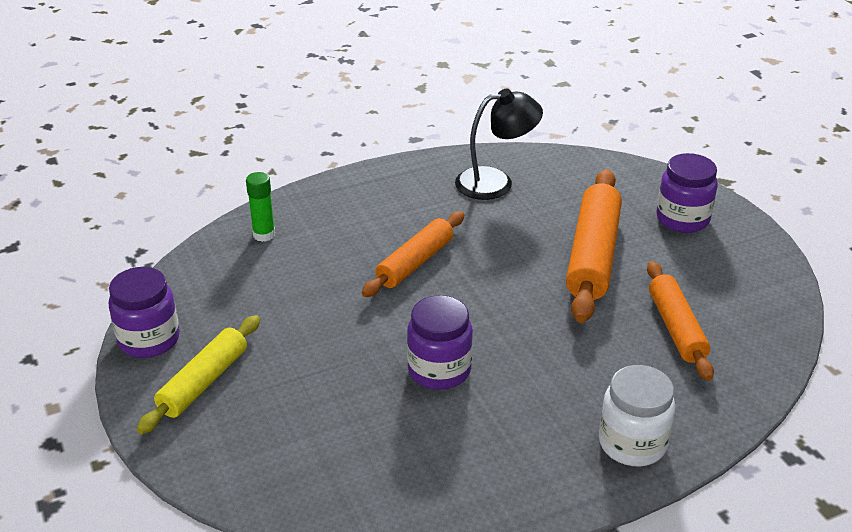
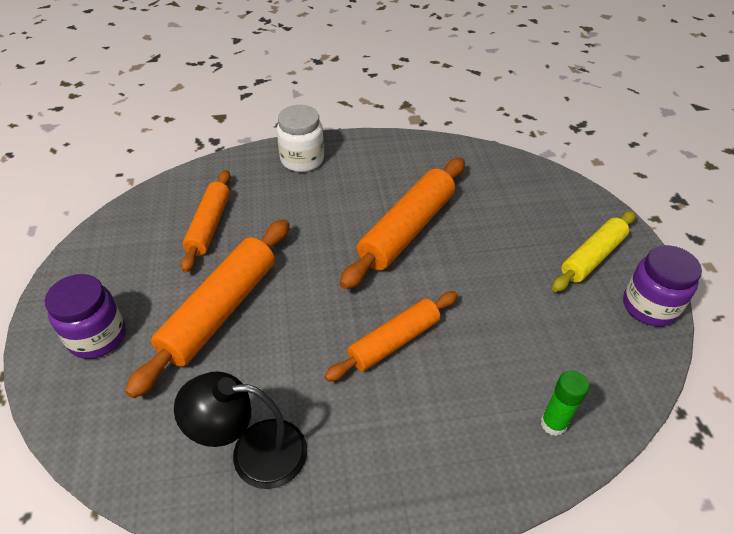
camera: 165 degrees left, 10 degrees up
(439, 370) = (407, 230): purple jar -> orange rolling pin

